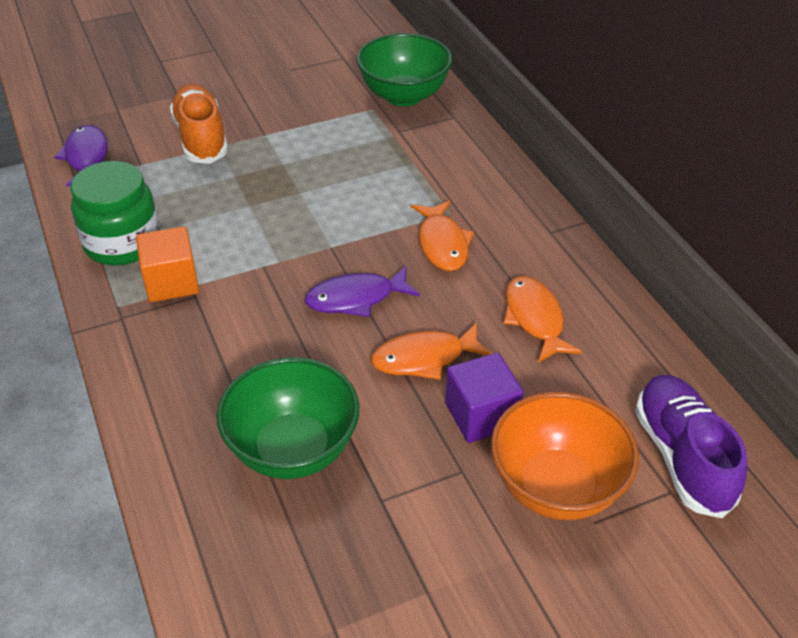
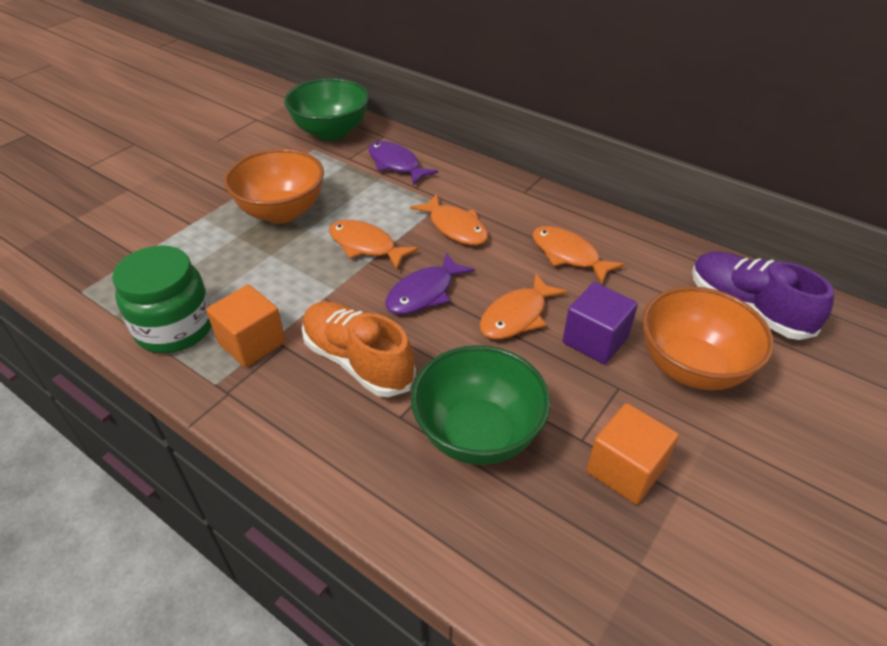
camera: 30 degrees left, 0 degrees up
(86, 157) = (77, 268): purple fish -> purple fish (396, 164)
(201, 139) = (181, 216): orange shoe -> orange shoe (358, 361)
(291, 166) = (282, 212): none -> orange bowl
(340, 230) = (366, 246): none -> orange fish
(396, 546) = (625, 469): none -> orange cube

